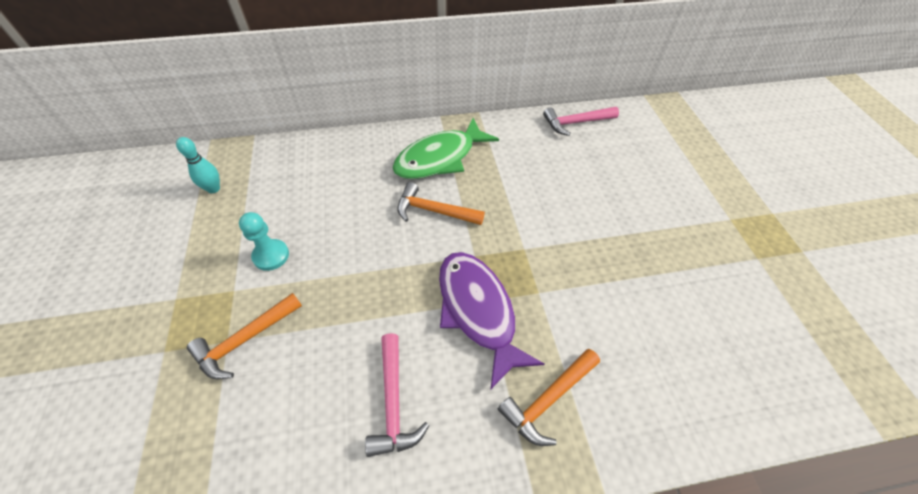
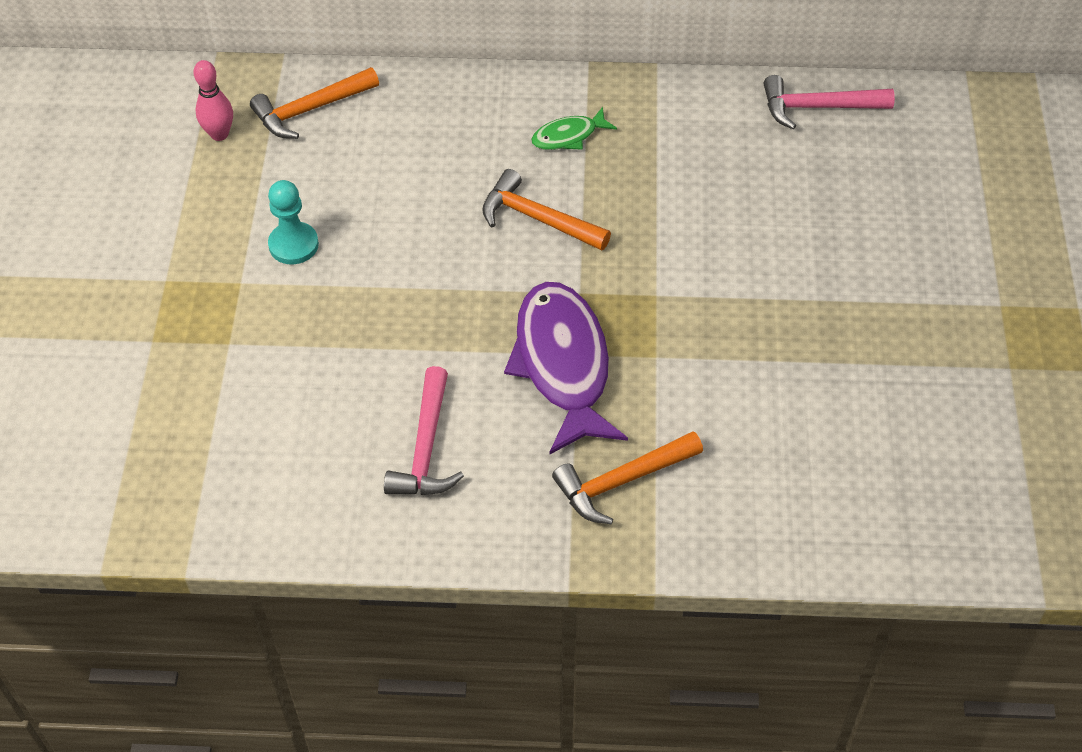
camera: 15 degrees right, 0 degrees up
(213, 189) = (219, 134): turquoise bowling pin -> pink bowling pin
(245, 340) = (251, 346): orange hammer -> orange hammer (310, 110)
(440, 158) = (568, 136): green fish -> green fish, size x0.47

